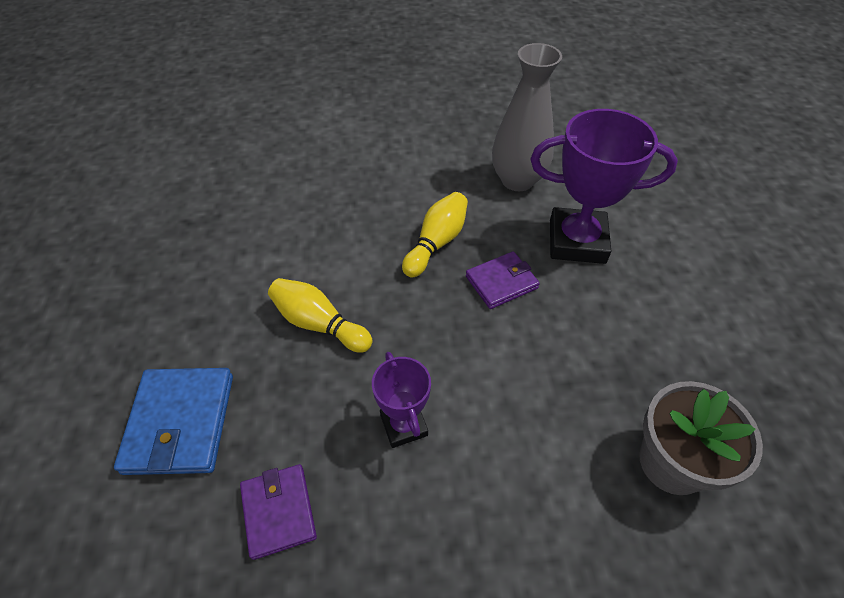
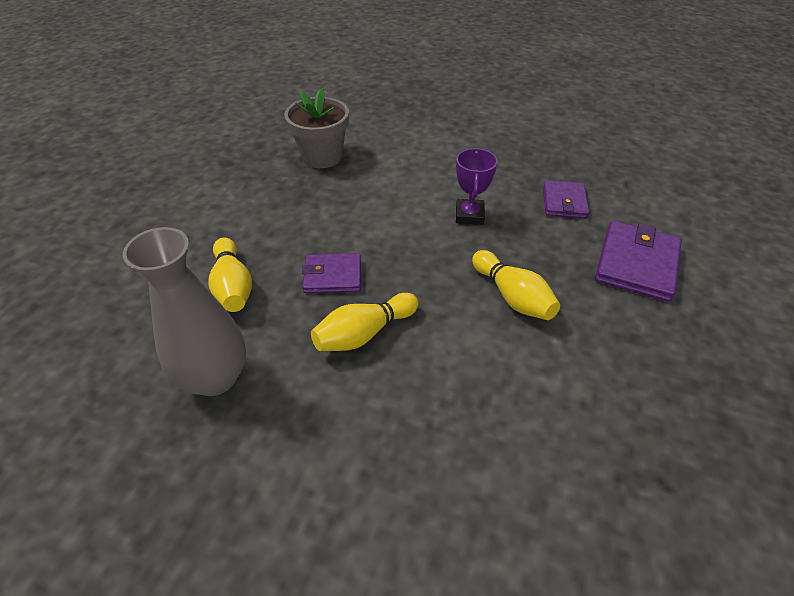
camera: 155 degrees left, 5 degrees down
(180, 423) = (636, 264): blue wallet -> purple wallet
(577, 241) = (233, 286): purple trophy -> yellow bowling pin

